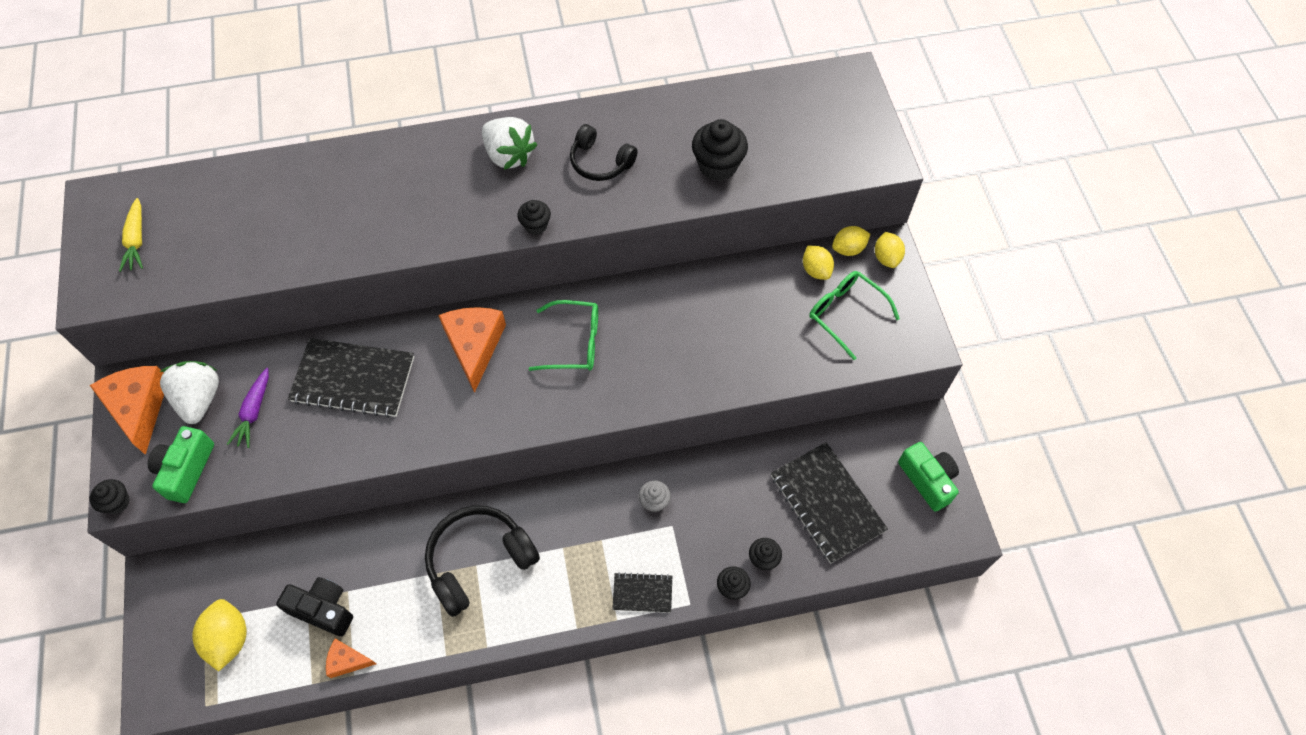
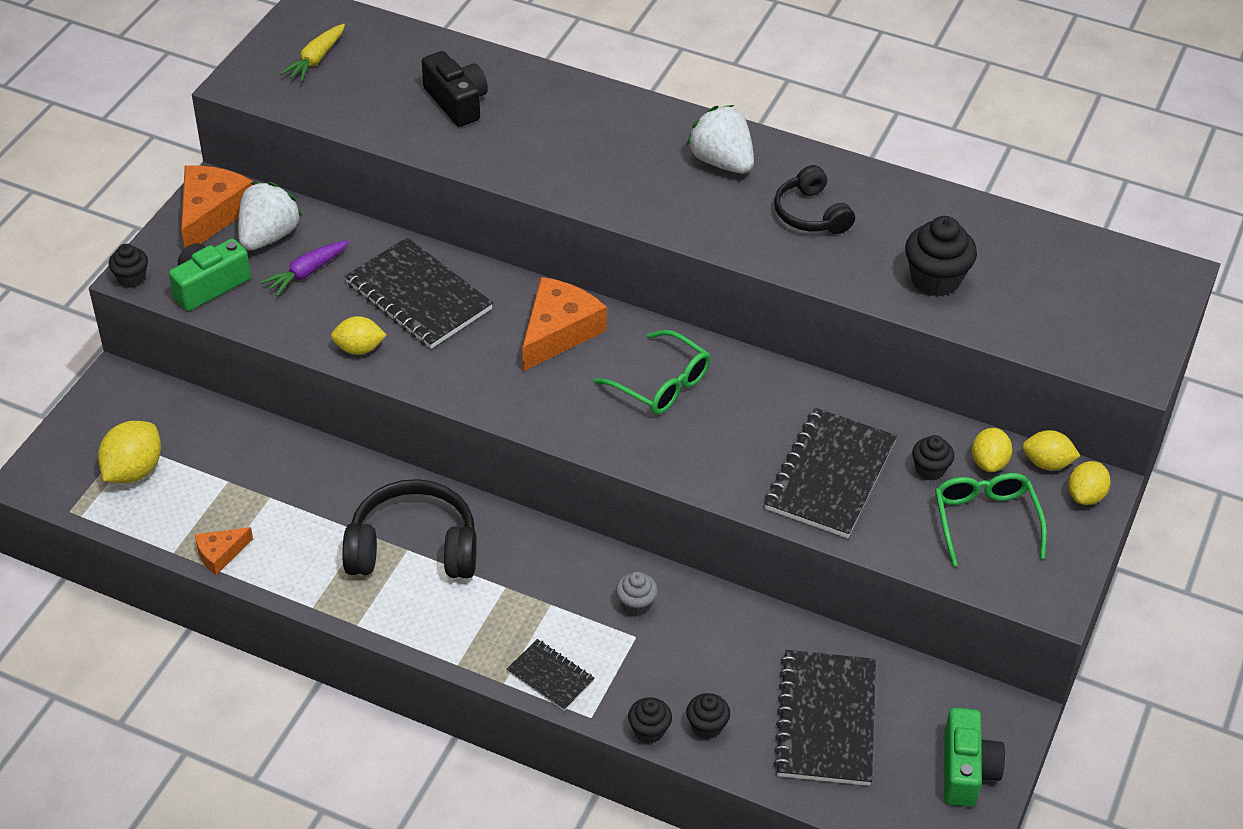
camera: 35 degrees right, 15 degrees down
(323, 609) = (234, 498): black camera -> black camera (456, 102)
(343, 449) = (359, 348): none -> yellow lemon
(347, 660) = (220, 554): orange cheese -> orange cheese turned 75 degrees counterclockwise
(509, 155) = (721, 162): white strawberry -> white strawberry turned 150 degrees clockwise
(536, 225) = (693, 234): black cupcake -> black cupcake (930, 470)
(732, 342) = (830, 476): none -> black notebook

